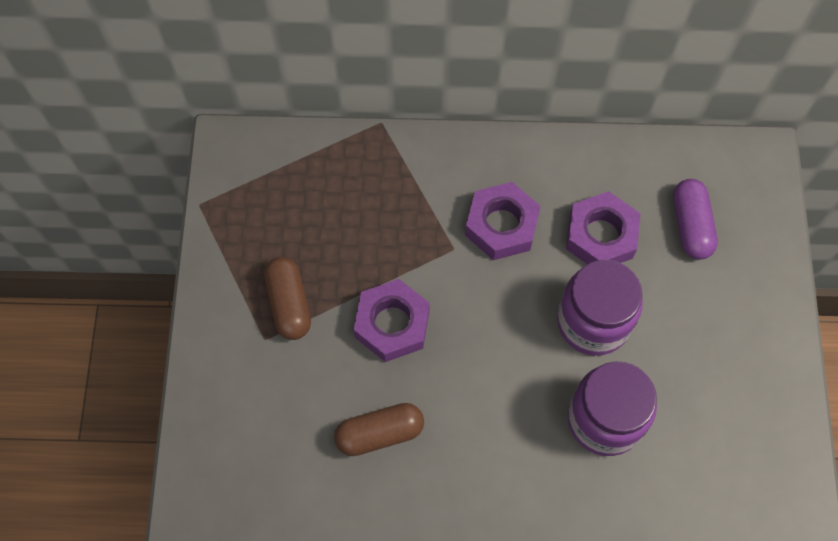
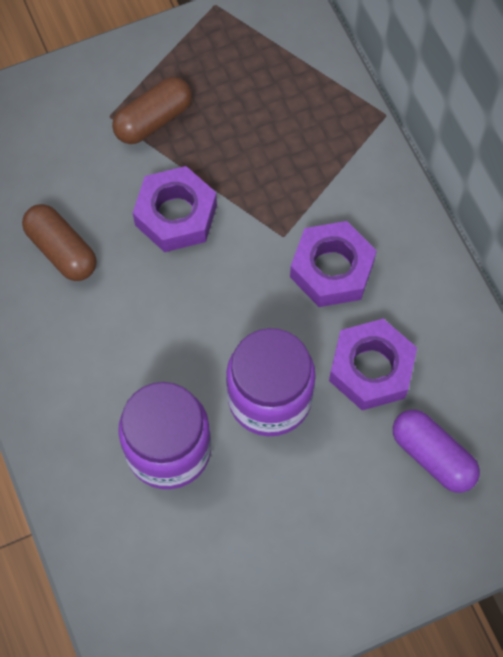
camera: 65 degrees right, 0 degrees up
(691, 225) = (432, 456): purple capsule -> purple capsule turned 75 degrees clockwise

